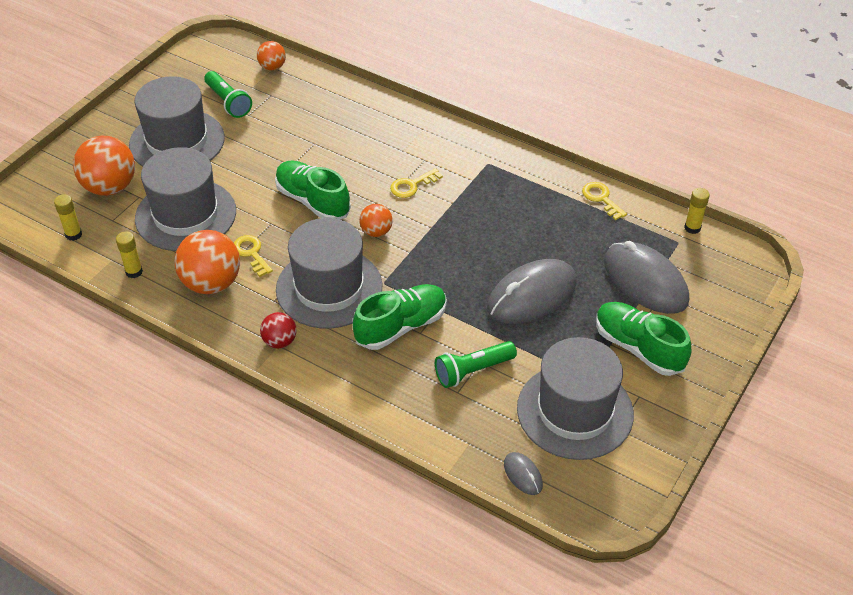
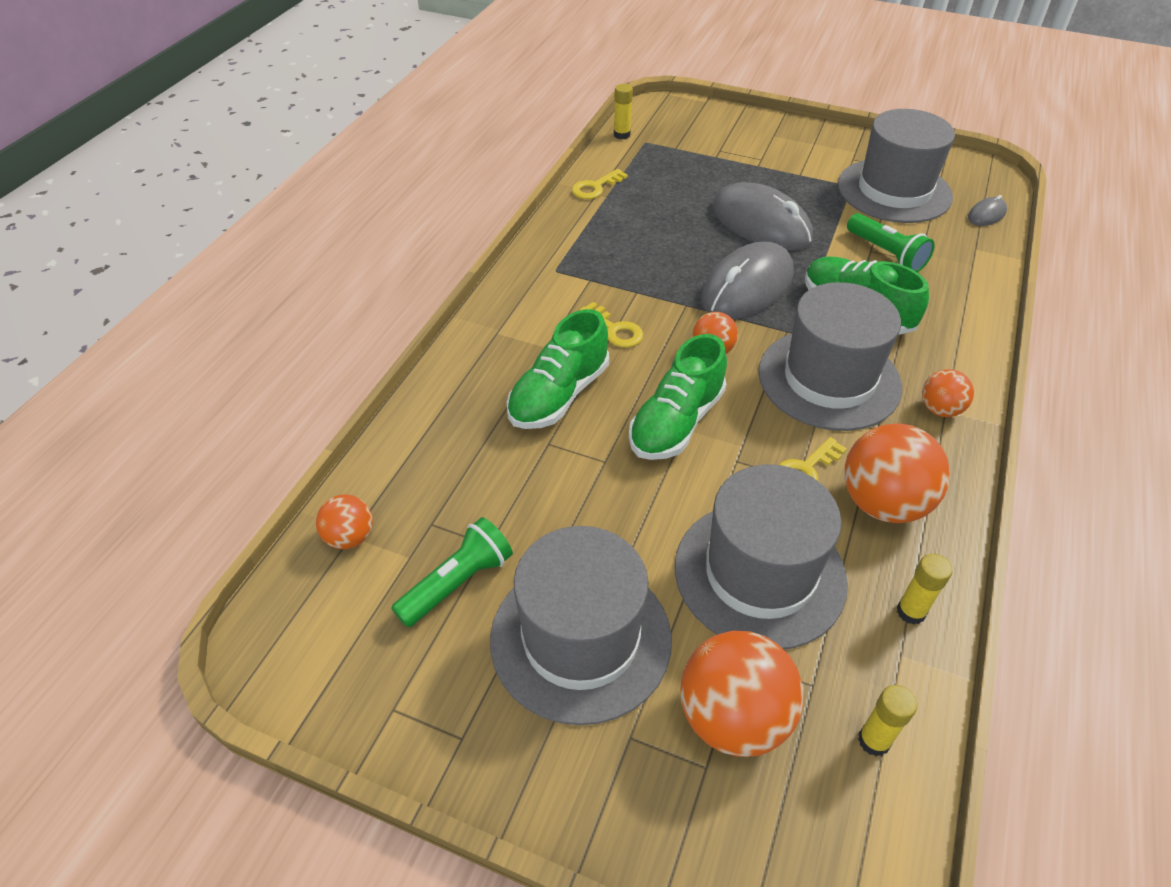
camera: 100 degrees left, 0 degrees up
(280, 341) = (940, 409): red ball -> orange ball
(638, 348) = (796, 160): green shoe -> green shoe (558, 395)
(645, 281) = (707, 158): grey mouse -> grey mouse (747, 287)

